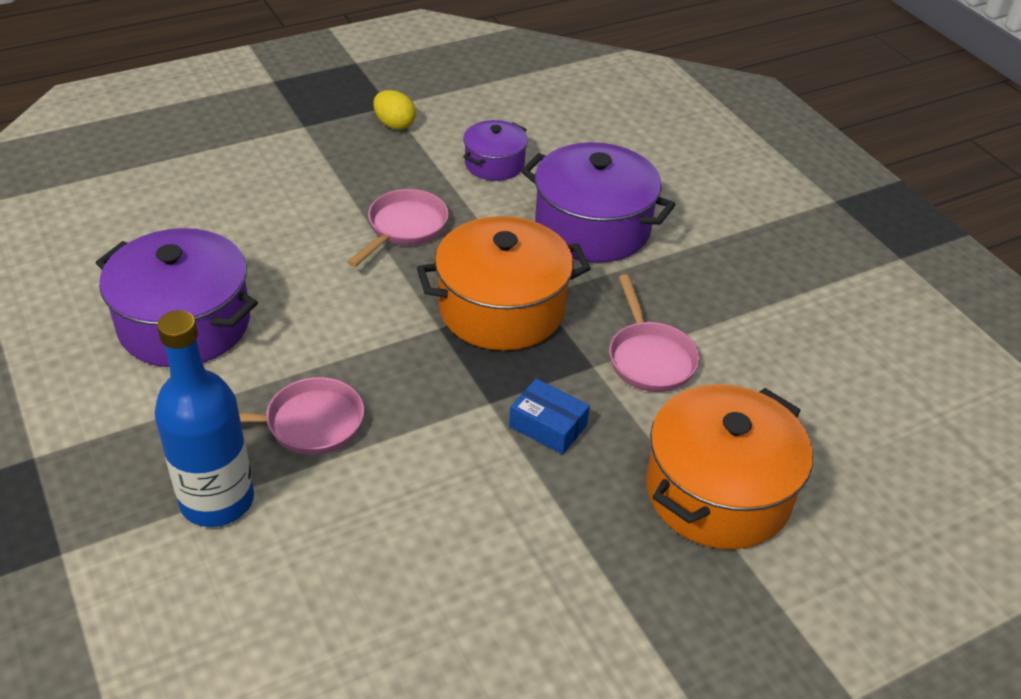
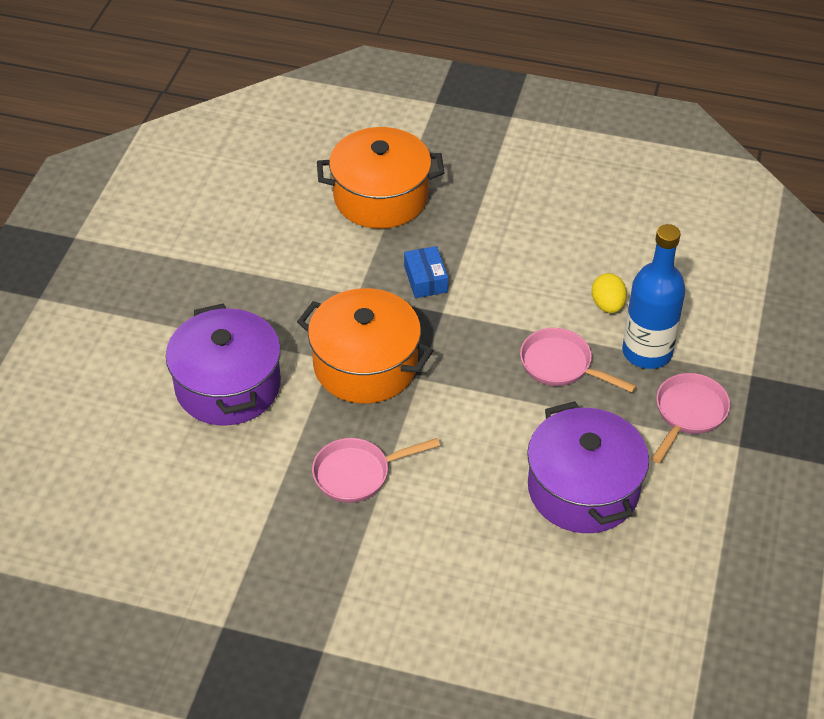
camera: 135 degrees left, 5 degrees up
(394, 124) = (246, 596): yellow egg -> yellow egg (607, 305)
(494, 164) = (220, 492): purple pot -> none
(649, 358) = (319, 278): pink pan -> pink pan (688, 414)

